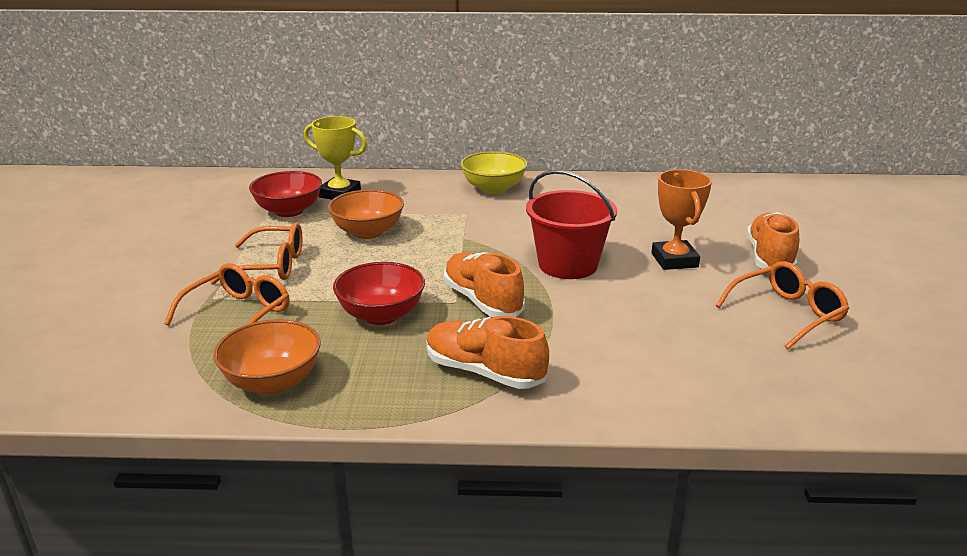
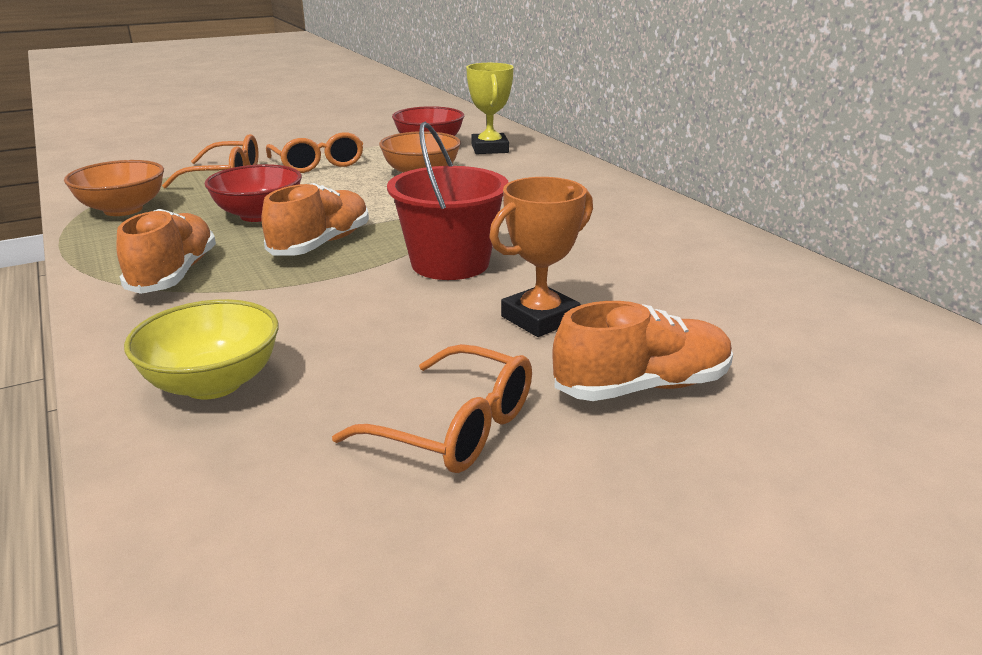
camera: 60 degrees right, 0 degrees up
(493, 189) = (602, 193): yellow bowl -> yellow bowl (213, 383)

